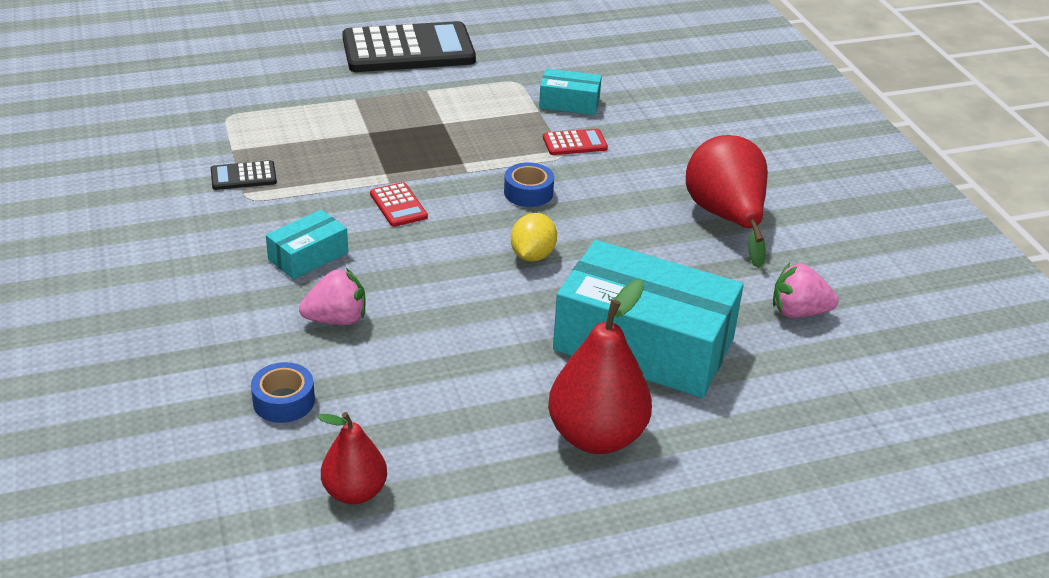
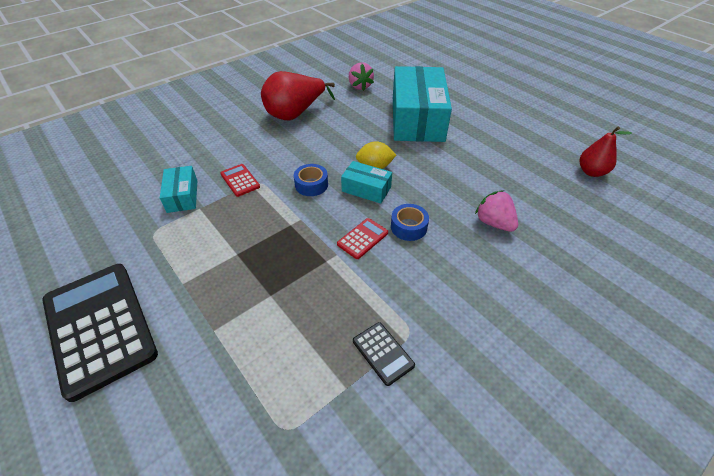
camera: 110 degrees left, 10 degrees up
(284, 401) = (571, 217): blue tape -> blue tape (408, 227)
(308, 256) = (450, 262): turquoise box -> turquoise box (366, 189)
(596, 436) = (486, 119): red pear -> none

